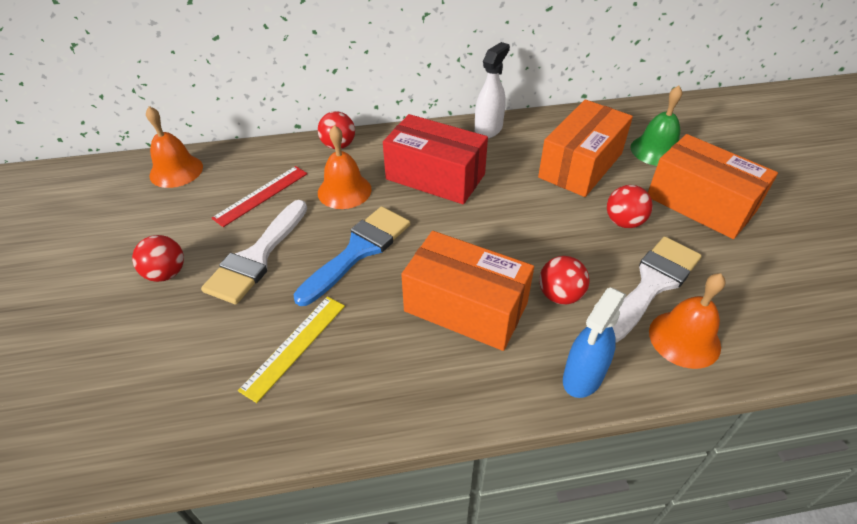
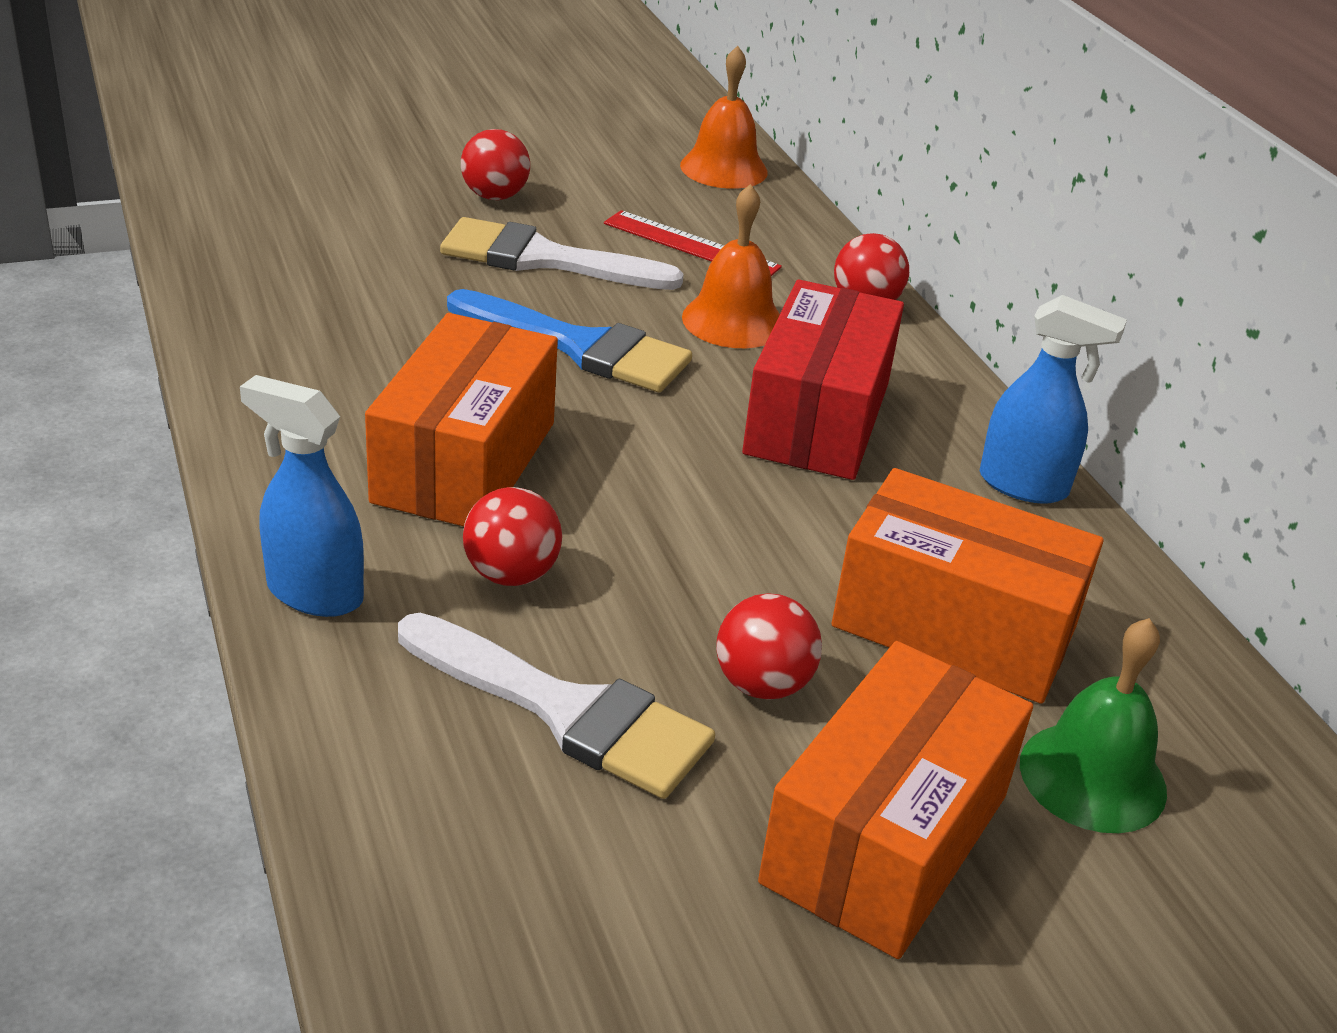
camera: 75 degrees right, 10 degrees down
(294, 346) = (367, 309): yellow ruler -> none
(488, 130) = (1024, 485): white spray bottle -> blue spray bottle
(684, 339) = (414, 742): orange bell -> none

